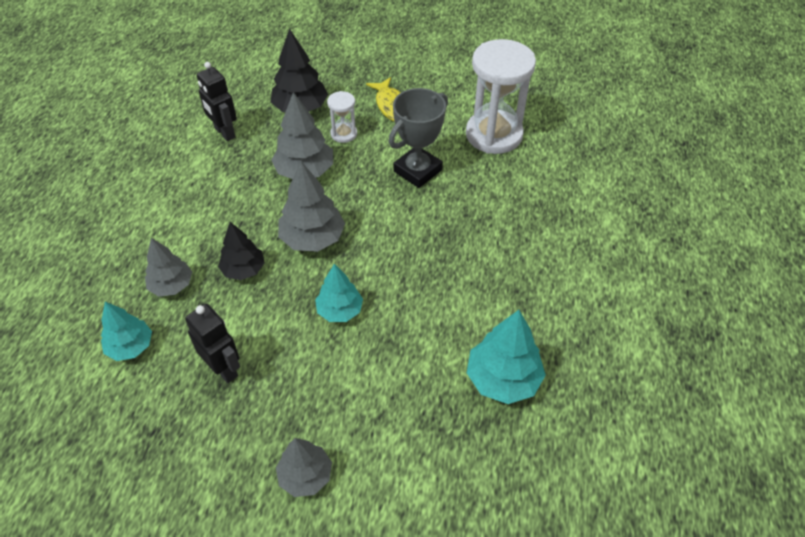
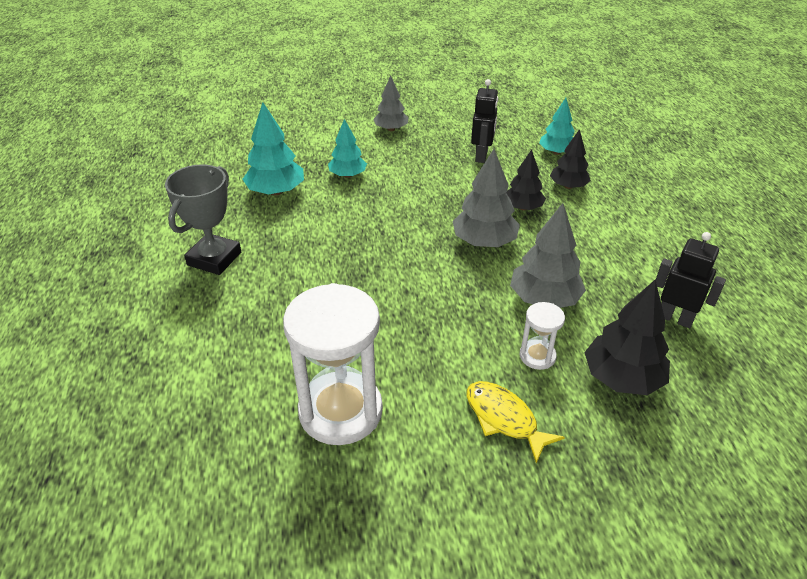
camera: 160 degrees right, 10 degrees down
(171, 285) = (568, 186): grey tree -> black tree
(224, 368) = (481, 156): black robot -> black robot turned 105 degrees counterclockwise
(339, 310) = (423, 201): turquoise tree -> turquoise tree (348, 175)
(417, 170) = (419, 333): grey trophy -> grey trophy (214, 258)

